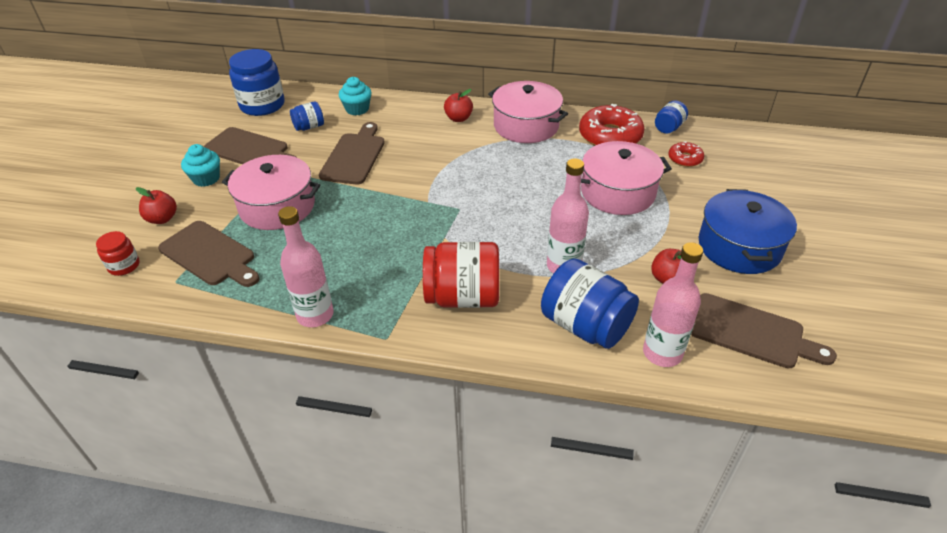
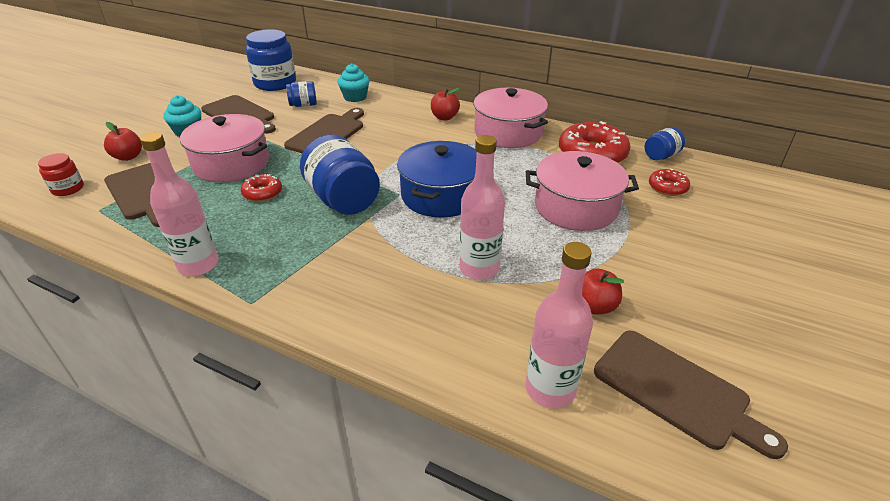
camera: 15 degrees right, 5 degrees down
(329, 232) = (262, 193): none -> red donut
(463, 297) = (354, 278): red jar -> none
(585, 325) = (472, 336): blue jar -> blue jar (343, 200)
(739, 247) = (698, 288): blue pot -> blue pot (441, 195)

